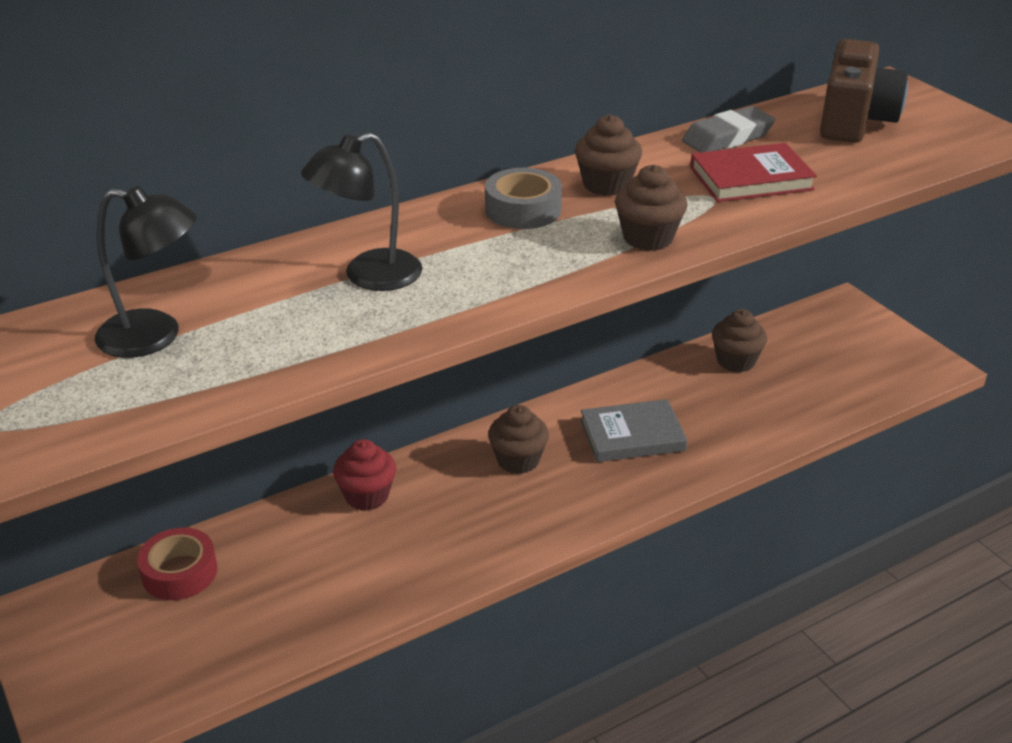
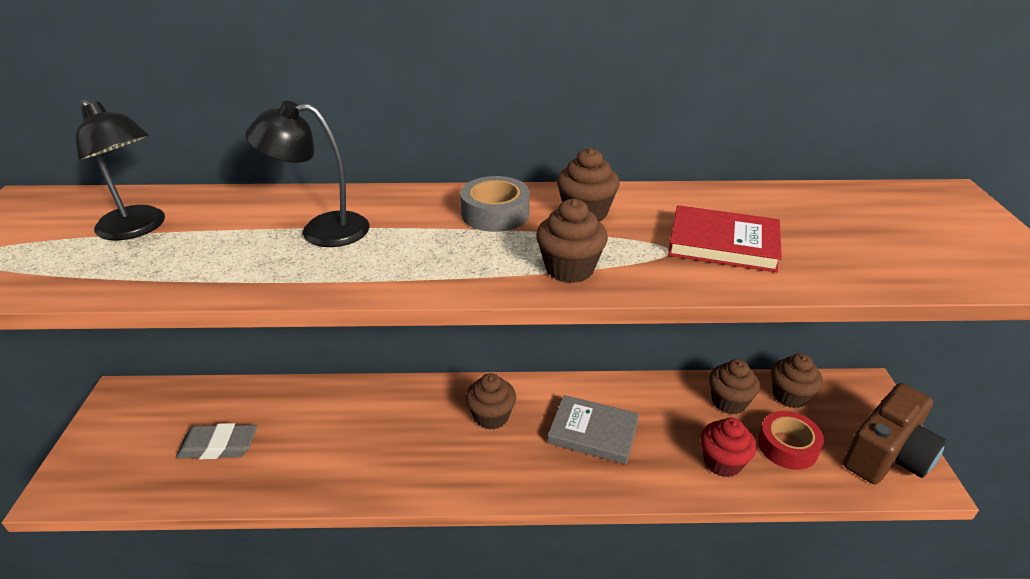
camera: 30 degrees right, 0 degrees up
(179, 572) = (215, 405): red tape -> red tape (787, 446)
(367, 496) = (369, 400): red cupcake -> red cupcake (722, 462)
(727, 137) = (737, 202): grey eraser -> grey eraser (219, 446)
(785, 336) = (789, 396): none -> brown cupcake
(854, 120) = (884, 218): brown camera -> brown camera (887, 455)

